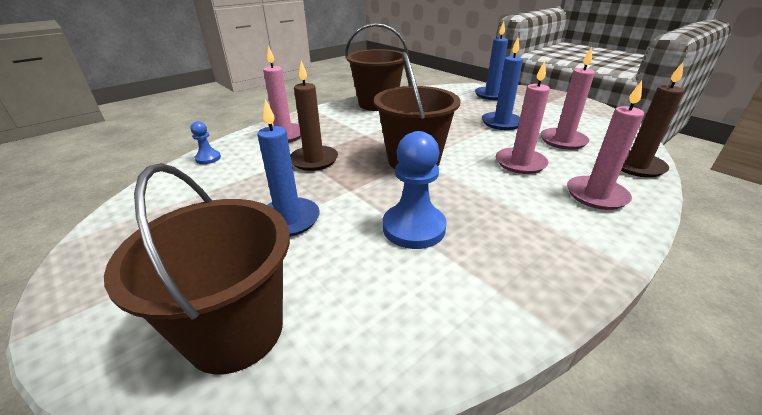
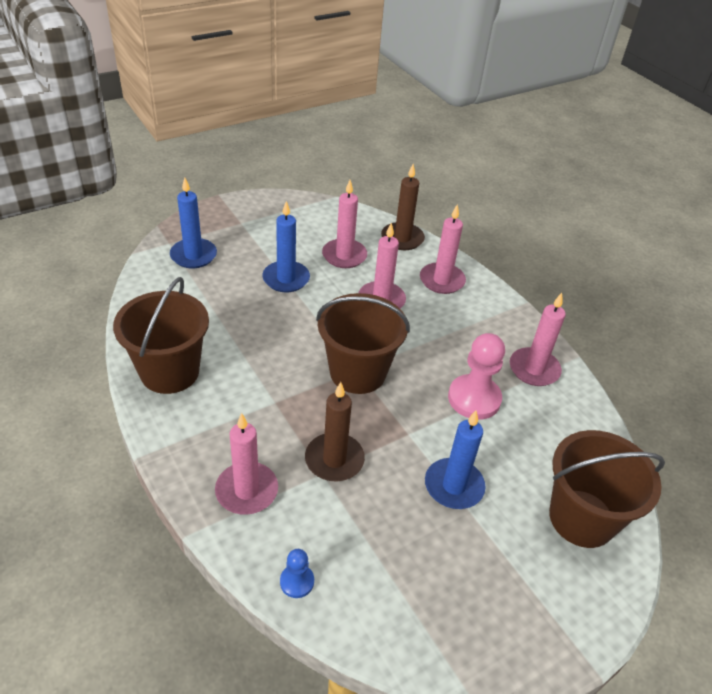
camera: 85 degrees left, 10 degrees up
(414, 228) = (474, 398): blue pawn -> pink pawn
(498, 280) = (534, 369): none -> pink candle

